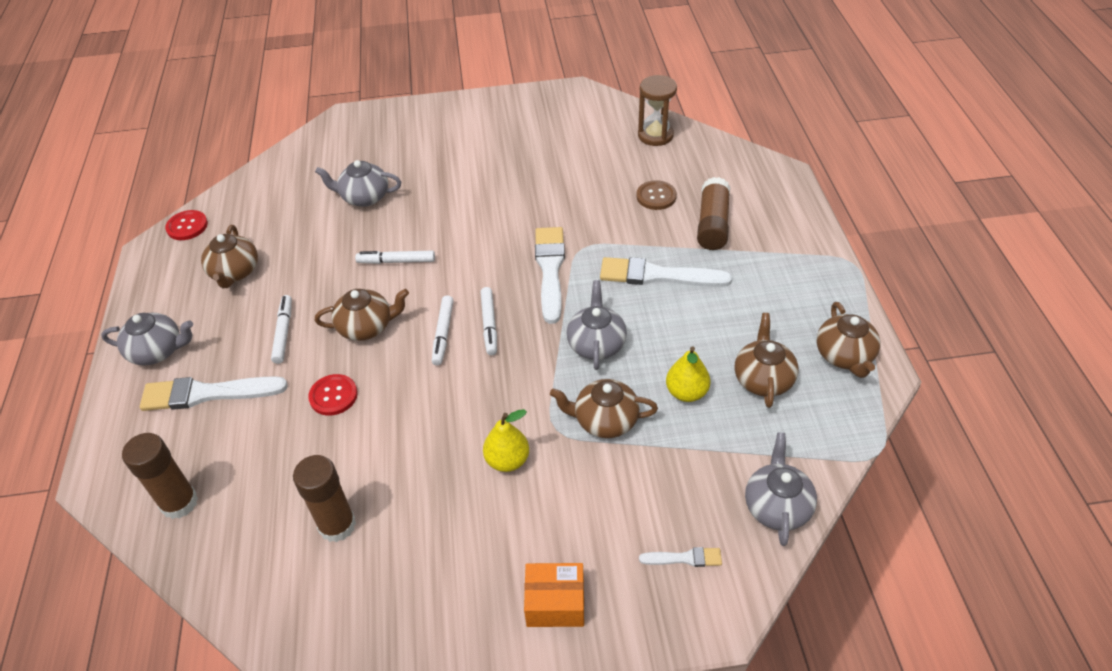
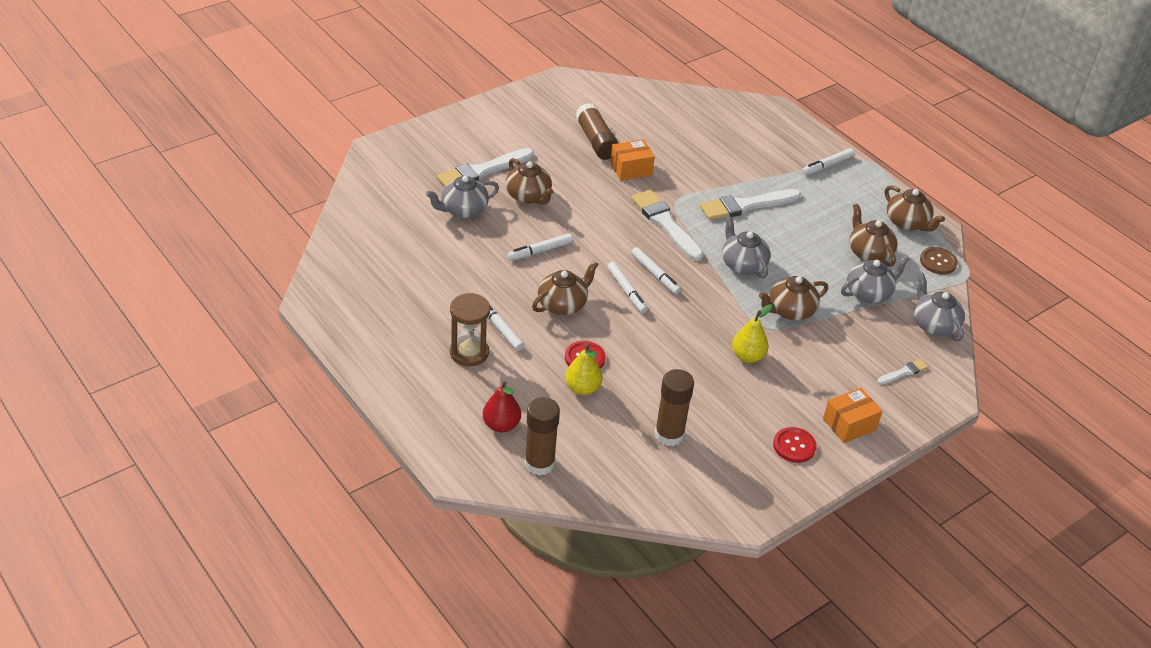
camera: 35 degrees left, 5 degrees down
(158, 351) = (407, 374): grey teapot -> grey teapot (869, 293)
(186, 441) = (501, 425): none -> red pear
(187, 226) = (326, 275): red button -> red button (794, 446)
(207, 394) = (483, 389): white brush -> white brush (482, 171)
(235, 272) = (411, 298): brown teapot -> brown teapot (529, 196)
(565, 199) = (631, 169): none -> orange box
(655, 135) = (658, 102): brown hourglass -> brown hourglass (469, 352)
(656, 196) = (697, 149): brown button -> brown button (938, 262)
(686, 392) = (828, 276): yellow pear -> yellow pear (582, 388)
(712, 224) = (755, 159): brown glue stick -> brown glue stick (596, 141)
(795, 255) = (827, 166): none -> white marker

